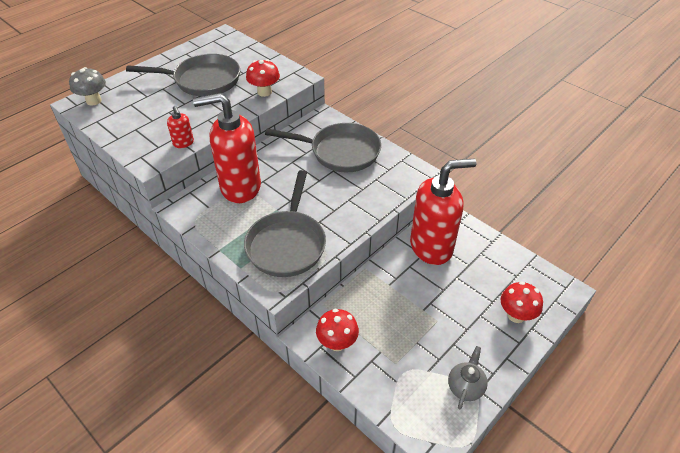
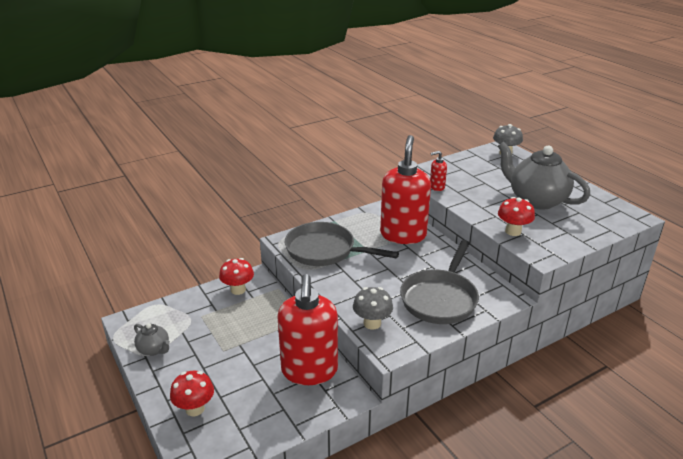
camera: 105 degrees right, 15 degrees down
(203, 81) = (536, 200): grey pan -> grey teapot
(391, 188) = (372, 323): none -> grey mushroom

